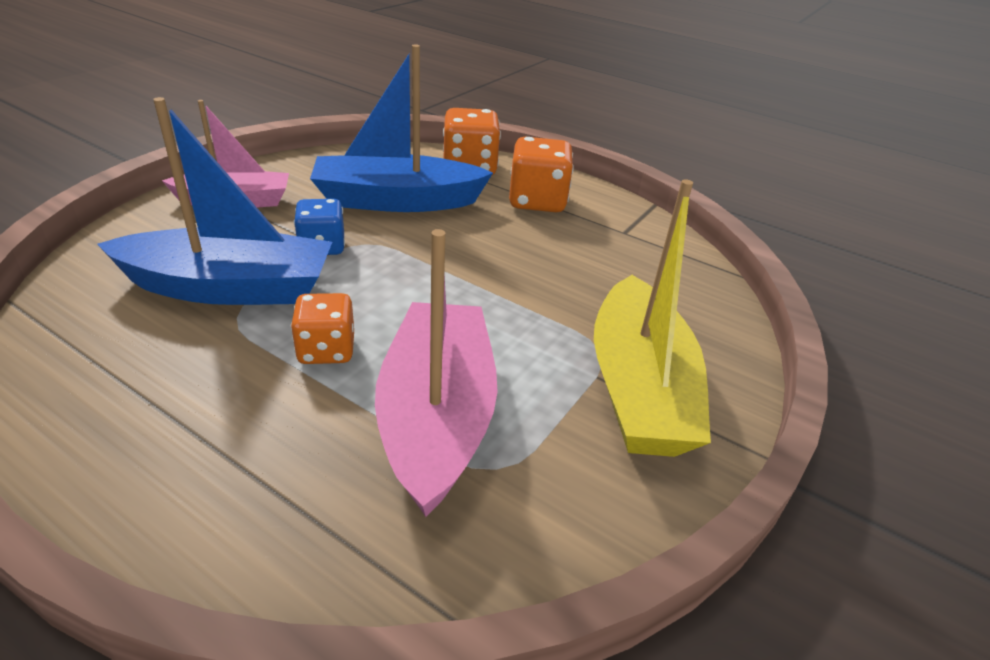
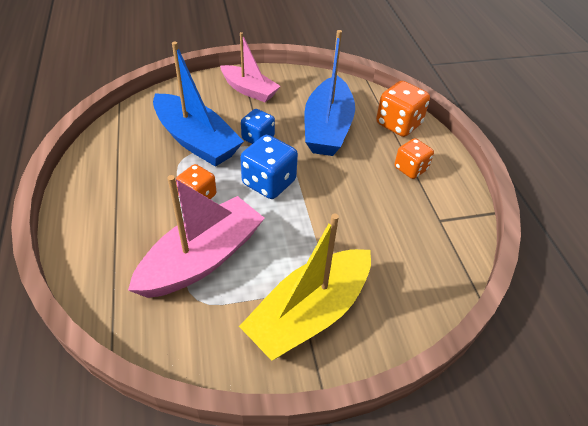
camera: 45 degrees right, 10 degrees up
(397, 201) = (327, 128): blue boat -> blue boat turned 120 degrees counterclockwise
(404, 286) = (269, 183): none -> blue dice
(537, 201) = (410, 169): orange dice -> orange dice, size x0.66

